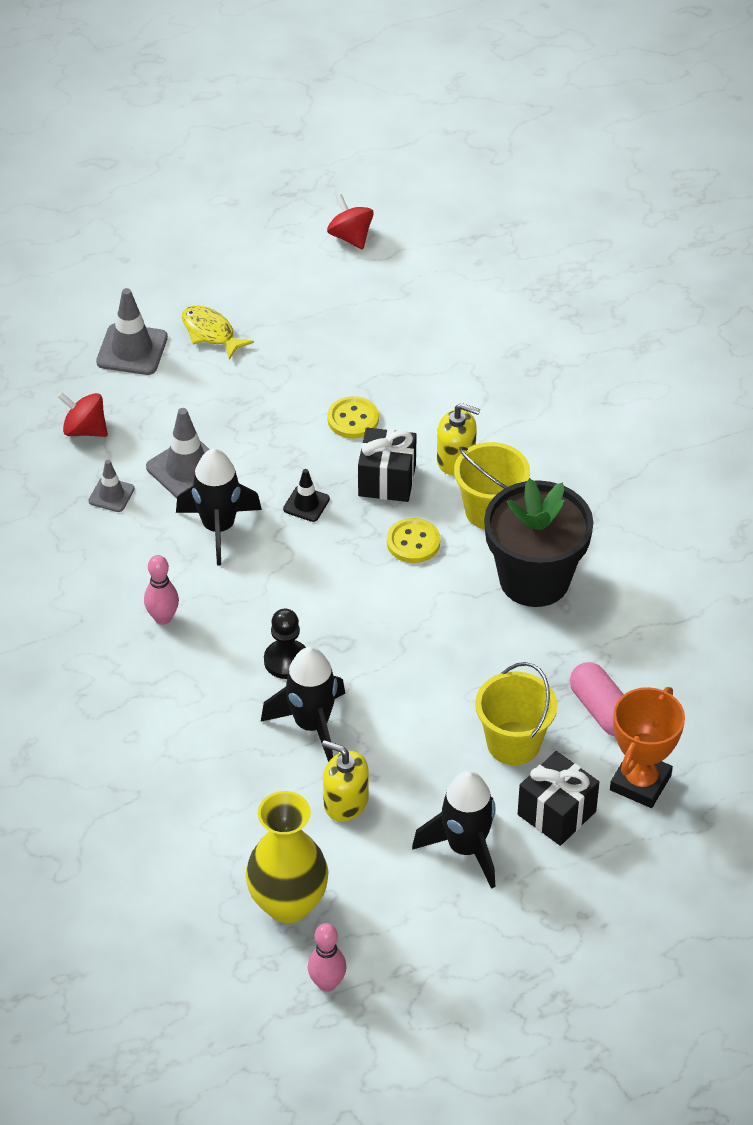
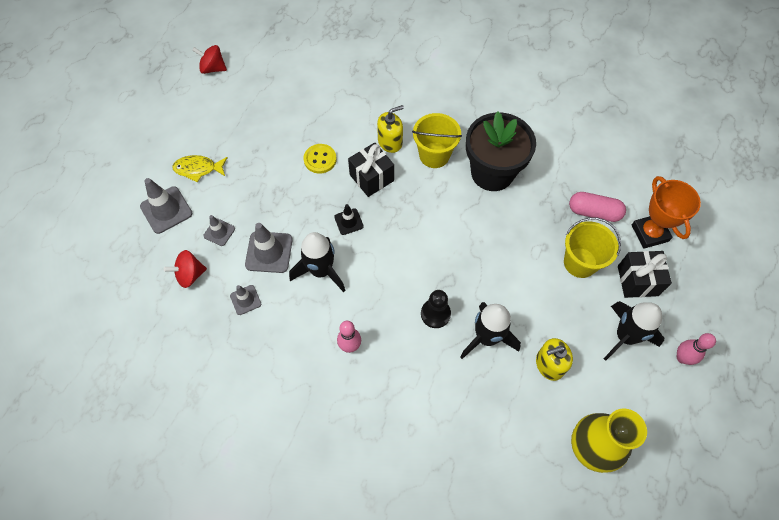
camera: 45 degrees left, 15 degrees up
(160, 411) = (219, 232): none -> grey traffic cone
(327, 983) = (657, 474): pink bowling pin -> pink bowling pin (682, 358)
(413, 542) = (420, 199): yellow button -> none

